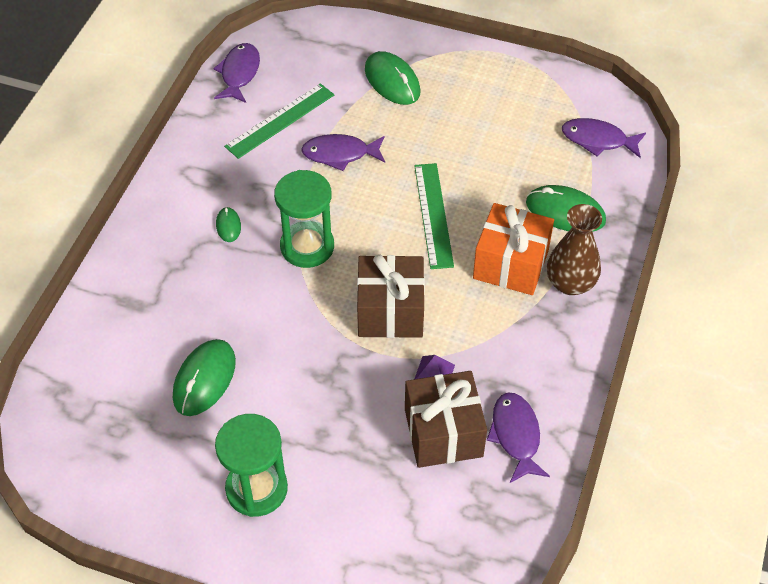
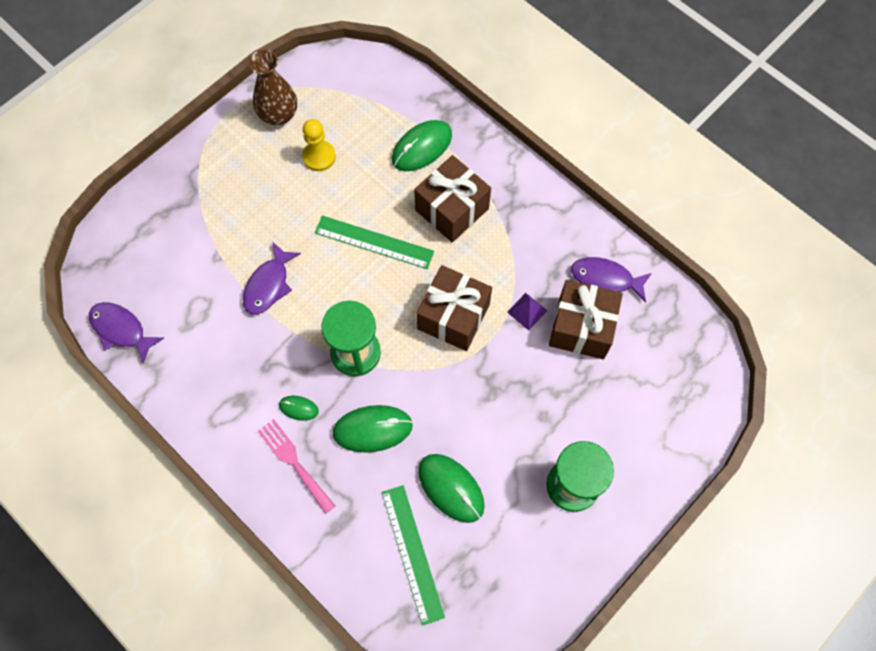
camera: 65 degrees left, 15 degrees up
(173, 244) = (294, 462): none -> pink fork
(280, 121) = (201, 318): green ruler -> green ruler (412, 553)
(392, 81) = (209, 208): green mouse -> green mouse (372, 429)
(498, 136) = (319, 157): none -> yellow pawn
(511, 264) = (452, 209): orange gift -> brown gift
(570, 283) = (490, 177): brown vase -> brown vase (278, 114)
(598, 140) = (363, 89): purple fish -> none

